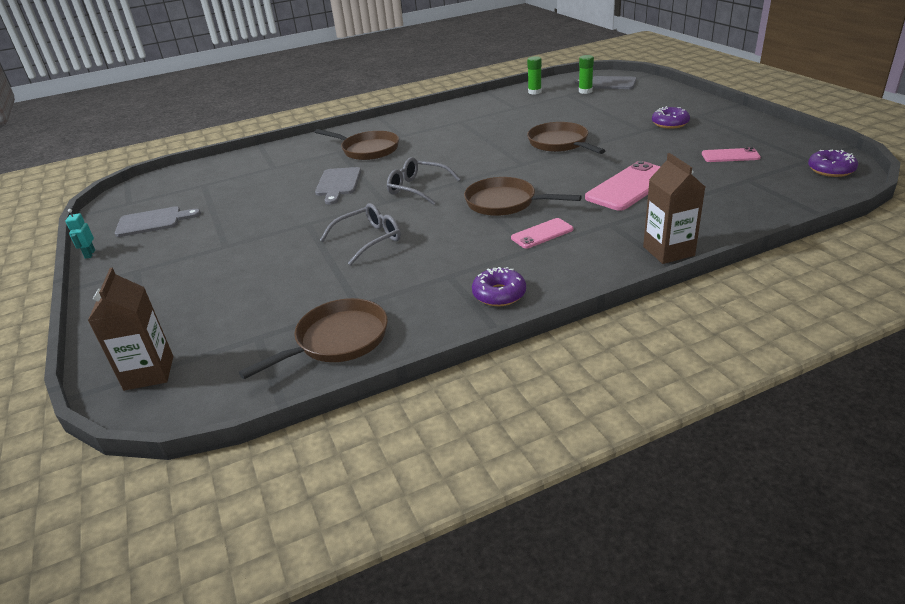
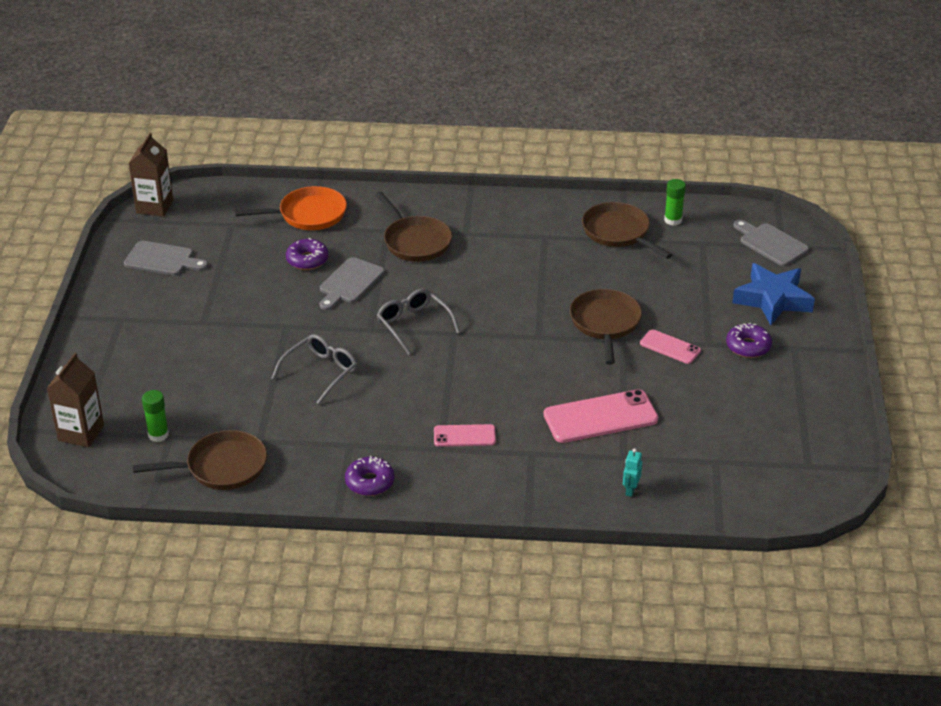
camera: 25 degrees right, 5 degrees up
(90, 254) = (94, 279): turquoise robot -> turquoise robot (630, 490)
(265, 162) = (308, 215): none -> orange pan
(369, 240) = (320, 372): grey glasses -> grey glasses turned 45 degrees counterclockwise
(505, 203) = (471, 383): brown pan -> brown pan (619, 233)
(585, 91) = (728, 246): green glue stick -> green glue stick (158, 435)
(649, 102) = (773, 299): none -> blue star
(668, 251) = (543, 506): brown carton -> brown carton (154, 206)
(730, 156) = (743, 423): pink phone -> pink phone (670, 347)
(831, 170) = (808, 488): purple donut -> purple donut (307, 260)

